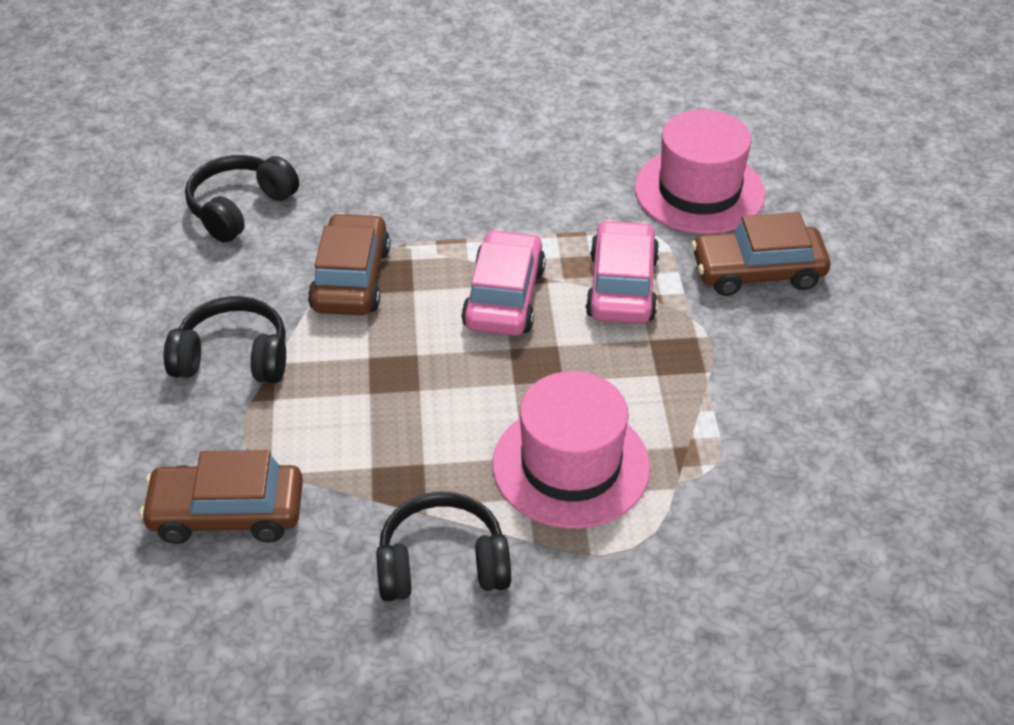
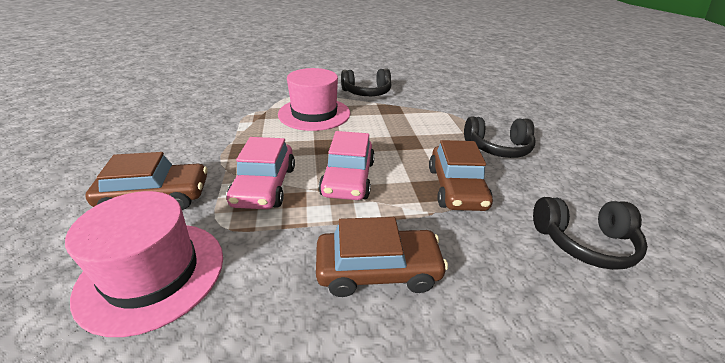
camera: 175 degrees right, 10 degrees down
(227, 513) = (456, 103): brown car -> brown car (378, 270)
(240, 208) = (583, 242): black headphones -> black headphones turned 60 degrees clockwise

